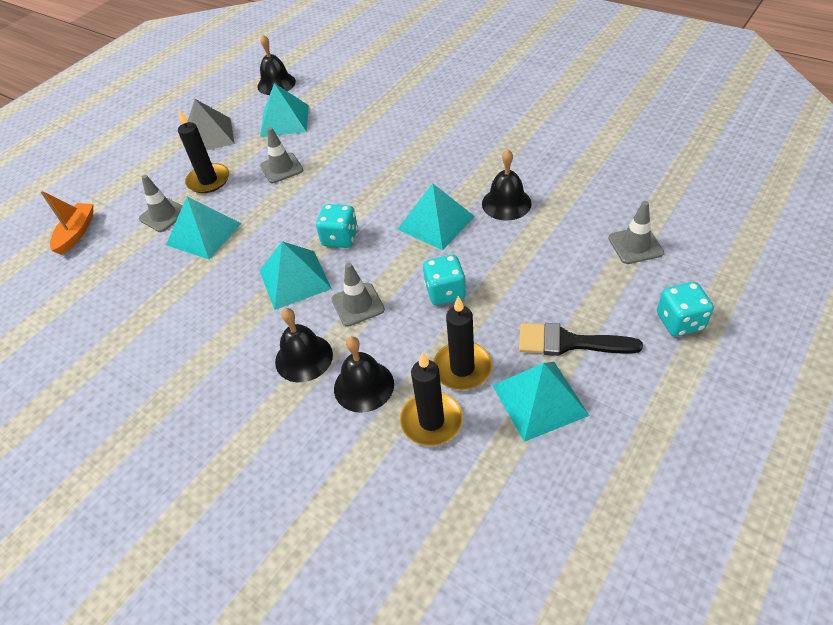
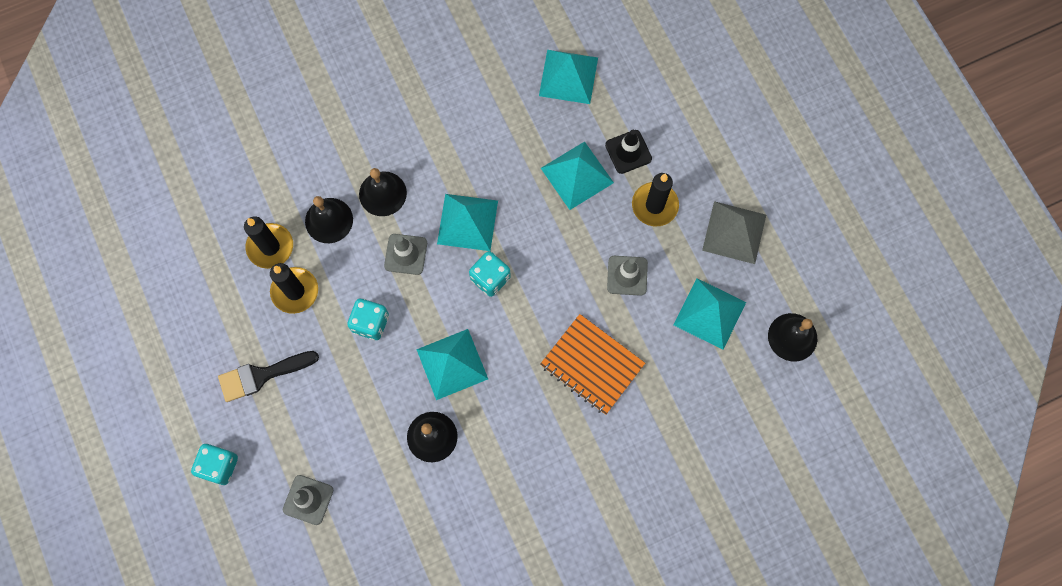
camera: 115 degrees right, 25 degrees up
(76, 233) = (654, 76): orange boat -> none
(164, 215) = (628, 152): grey traffic cone -> black traffic cone
(370, 153) = (592, 365): none -> orange notebook
(539, 400) = (234, 323): turquoise pyramid -> turquoise pyramid (568, 76)
(568, 342) = (261, 375): black brush -> black brush turned 150 degrees counterclockwise

